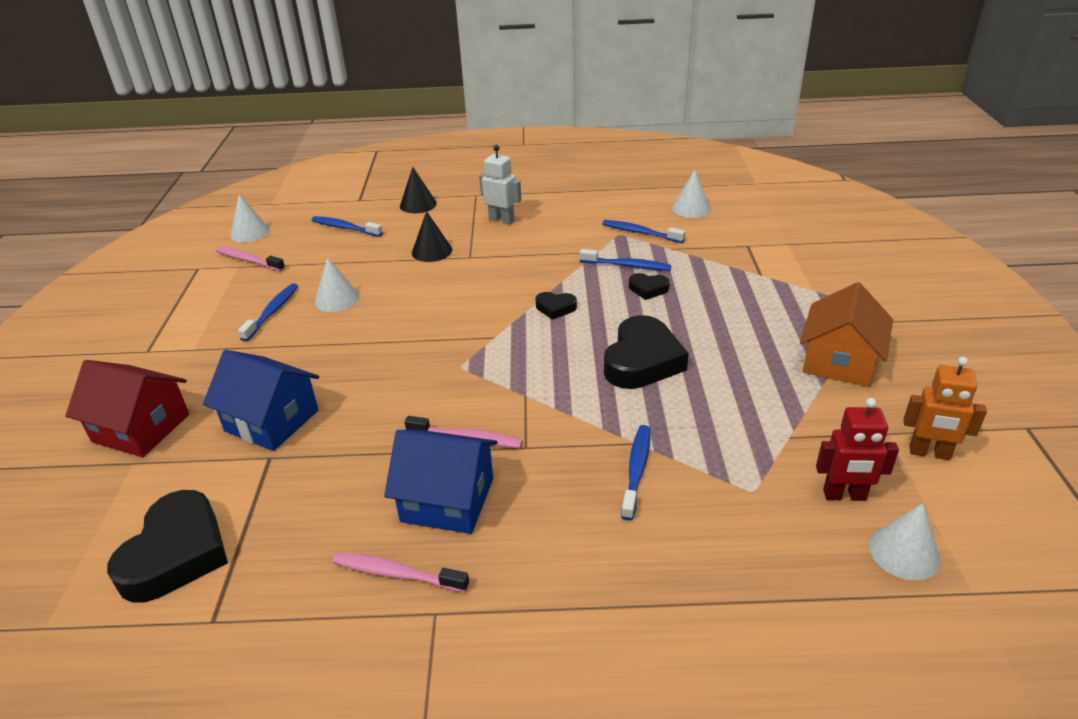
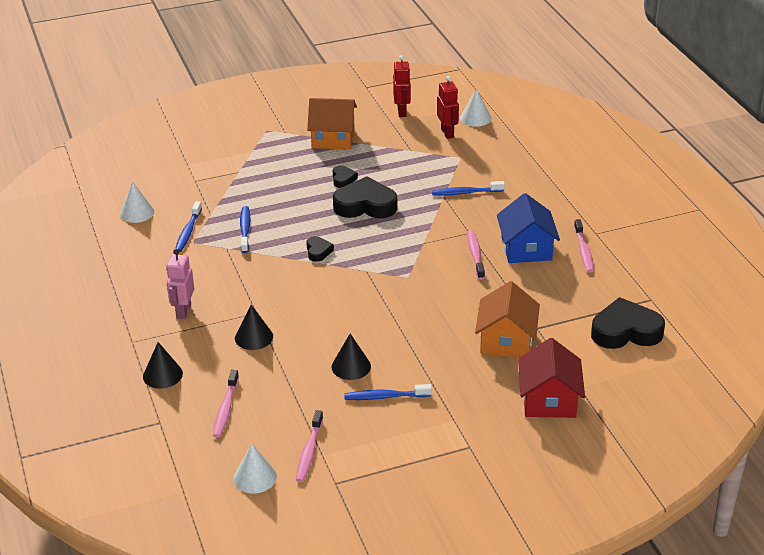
camera: 110 degrees left, 0 degrees up
(272, 421) = (506, 341): blue house -> orange house
(337, 299) = (351, 366): white cone -> black cone
(345, 228) = (225, 409): blue toothbrush -> pink toothbrush
(501, 220) = (183, 311): white robot -> pink robot
(648, 289) = (276, 215): black heart -> black heart (343, 179)
(929, 453) = (402, 112): orange robot -> red robot

